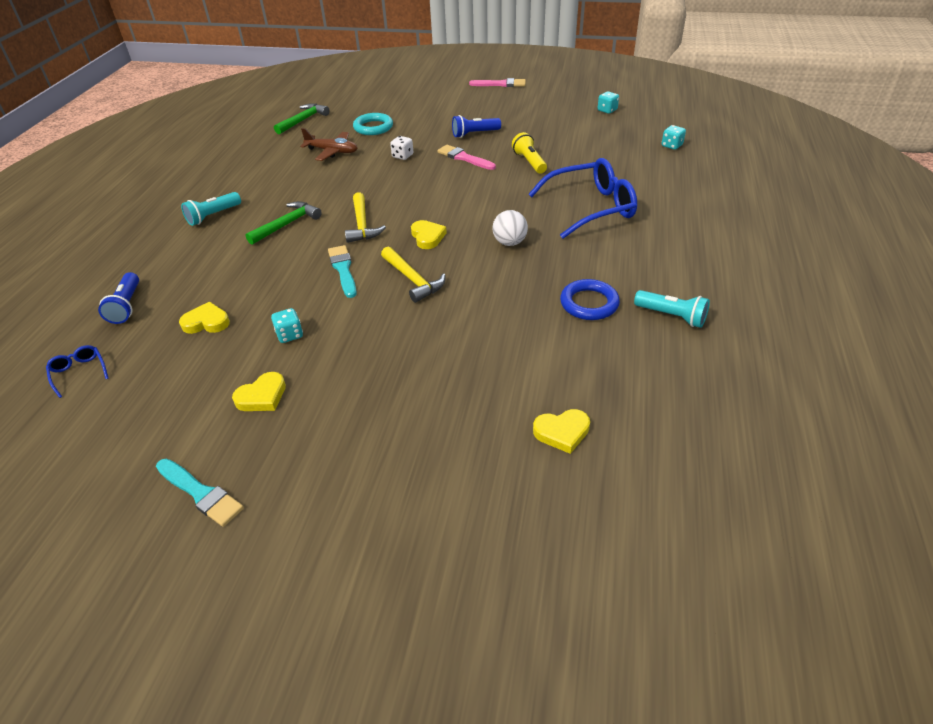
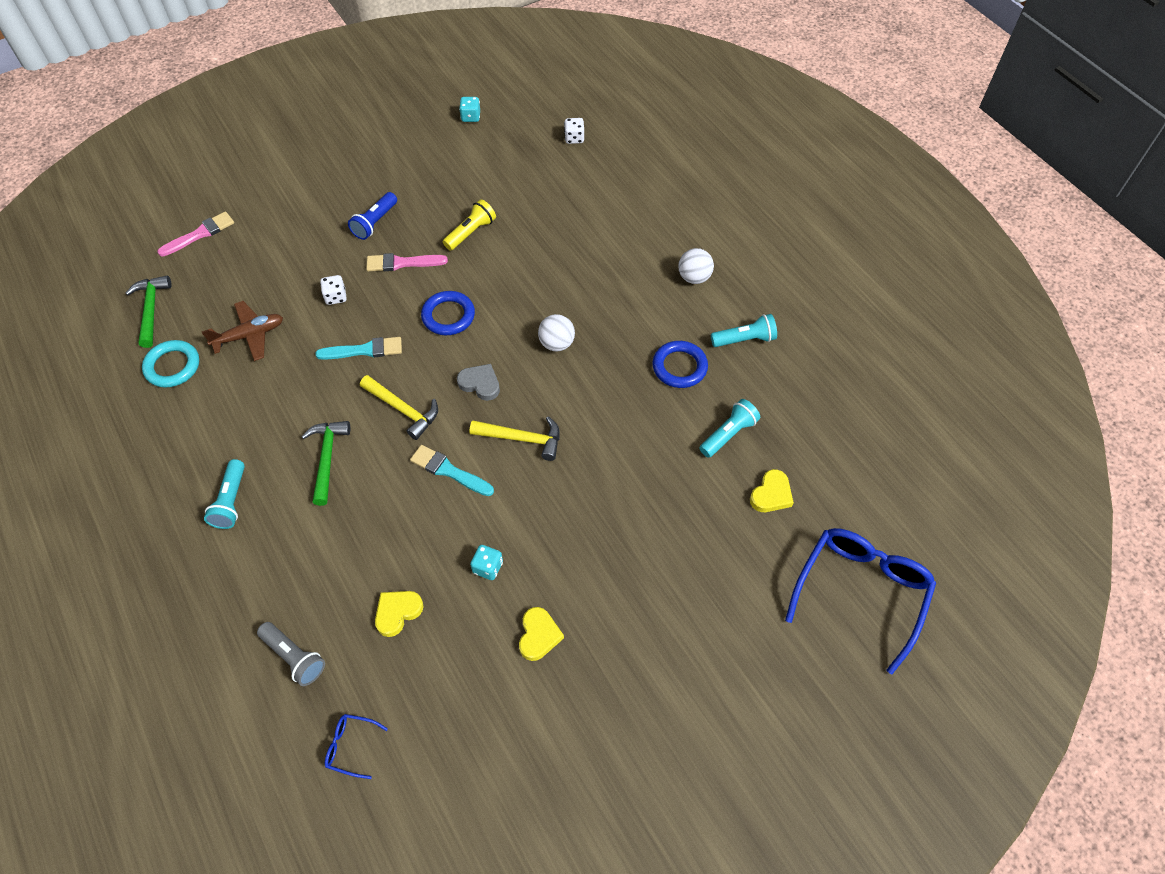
camera: 45 degrees left, 15 degrees up
(126, 306) = (294, 657): blue flashlight -> grey flashlight
(200, 493) = (596, 740): turquoise brush -> turquoise brush (364, 350)
(373, 127) = (252, 274): turquoise ring -> turquoise ring (172, 366)
(427, 237) = (480, 384): yellow heart -> grey heart
(456, 194) = (448, 316): none -> blue ring
(500, 84) = (319, 130): pink brush -> pink brush (200, 234)
(529, 162) = (471, 232): yellow flashlight -> yellow flashlight turned 105 degrees clockwise
(576, 368) = (728, 434): none -> turquoise flashlight
(591, 208) = (581, 260): blue glasses -> blue glasses (861, 592)
(671, 146) = (574, 138): turquoise dice -> white dice
(673, 257) = (694, 277): none -> white ball

